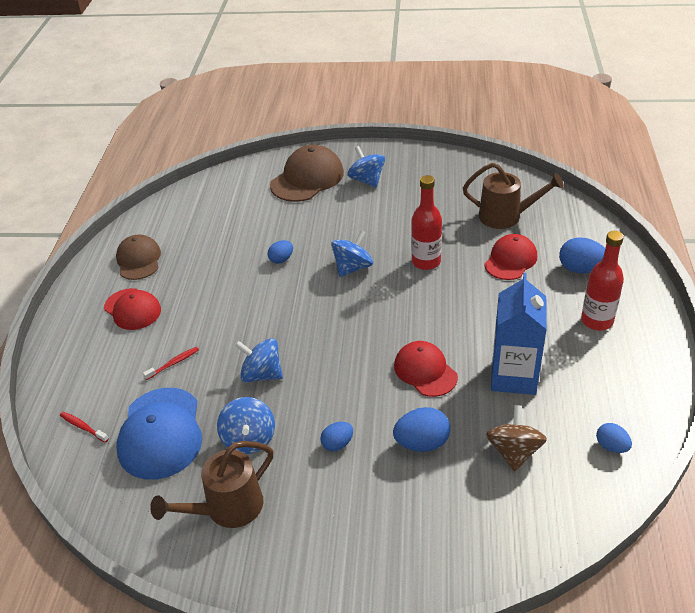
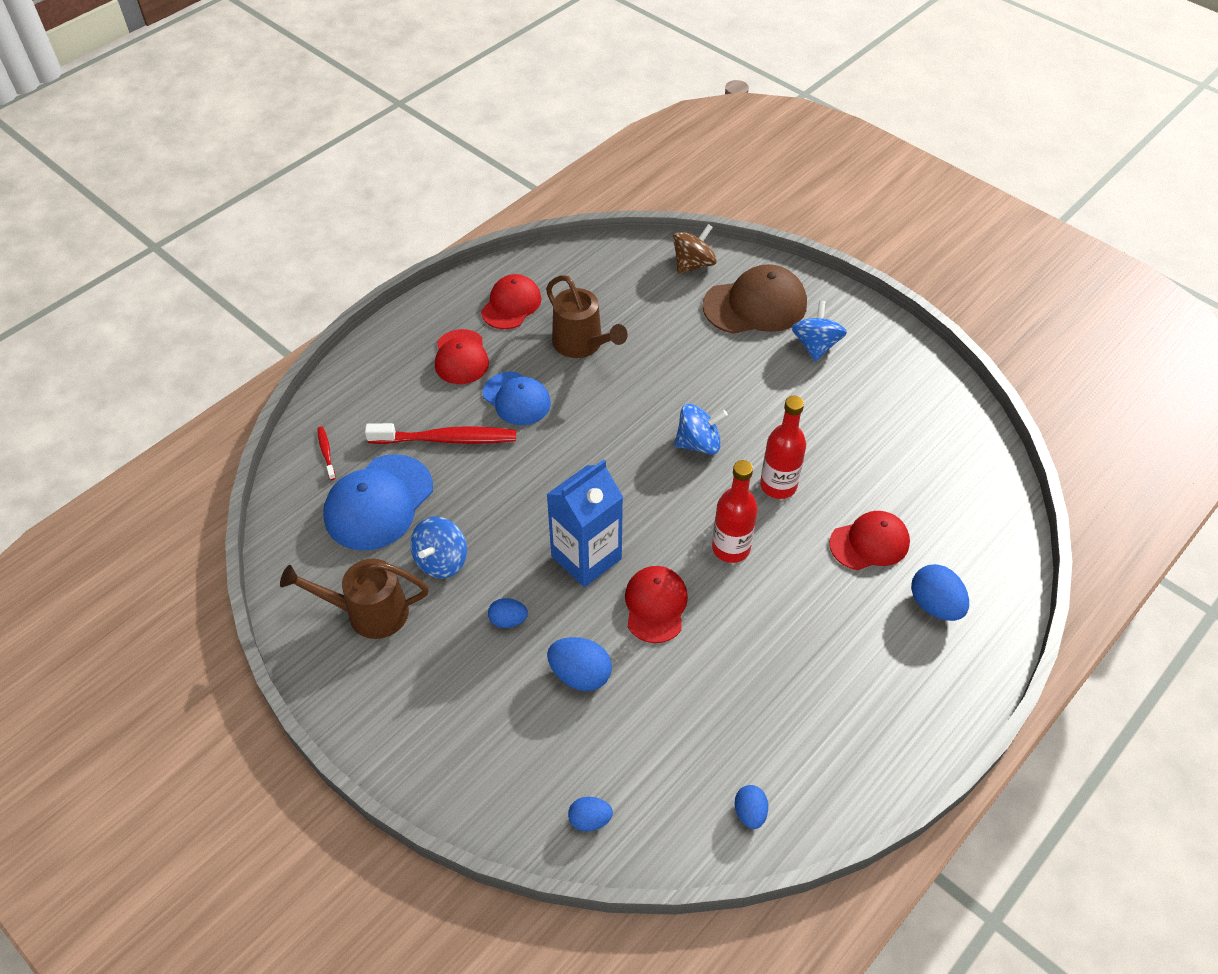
camera: 35 degrees right, 10 degrees up
(139, 260) = (511, 305): brown cap -> red cap
(173, 363) = (447, 439): red toothbrush -> red toothbrush, size x2.18
(201, 311) = (516, 399): none -> blue cap
(262, 374) = (509, 503): blue spinning top -> none
(281, 259) = (639, 389): blue egg -> blue egg (590, 820)
(506, 216) = (921, 487): brown watering can -> brown watering can (582, 344)
(513, 376) = (733, 672): blue carton -> blue carton (586, 557)
(514, 451) = (653, 746): brown spinning top -> brown spinning top (693, 264)
(597, 321) = (885, 675): red bottle -> red bottle (731, 548)

